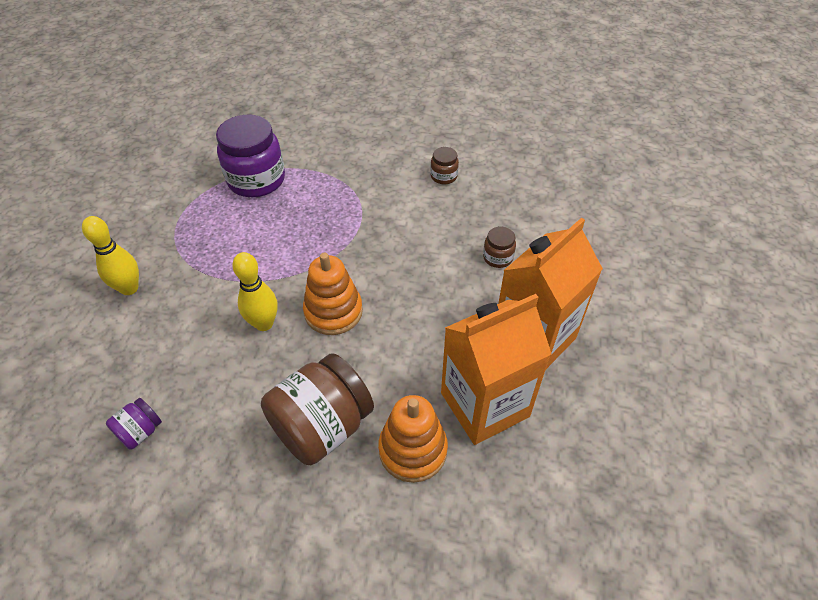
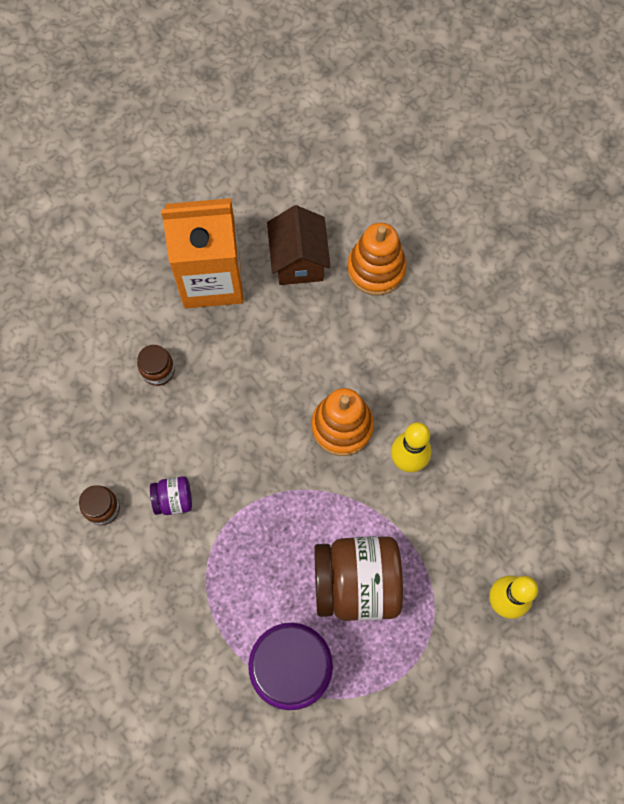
camera: 140 degrees left, 20 degrees up
(140, 432) = (559, 430): purple jar -> purple jar (174, 500)
(322, 427) = (425, 332): brown jar -> brown jar (356, 583)
(484, 404) = (299, 261): orange carton -> brown house

